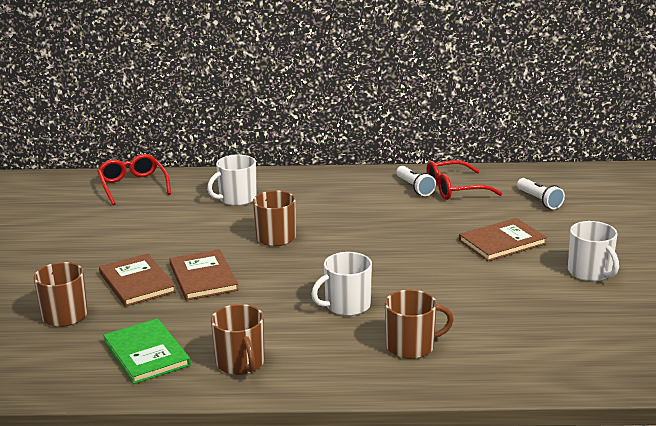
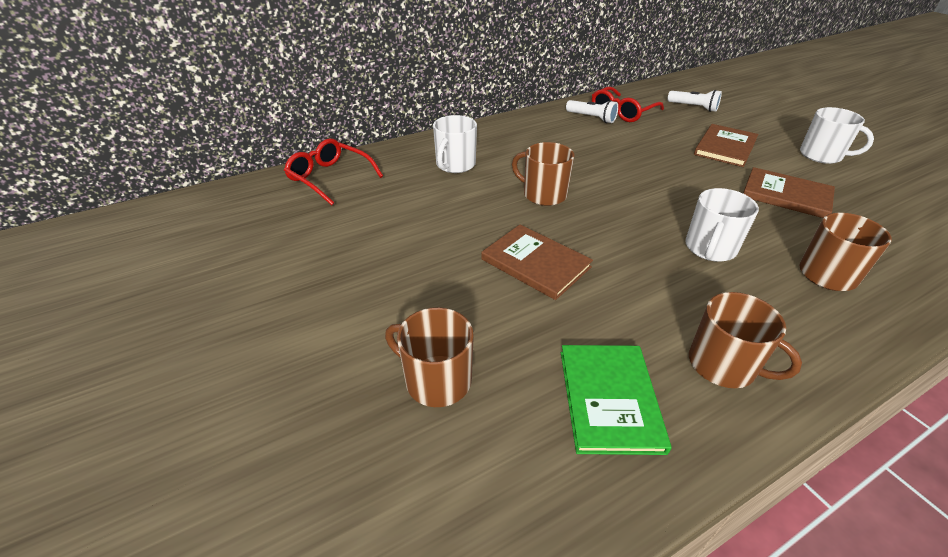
camera: 30 degrees left, 15 degrees up
(137, 282) = (472, 295): brown book -> brown book (786, 195)
(146, 353) = (609, 399): green book -> green book turned 60 degrees clockwise

